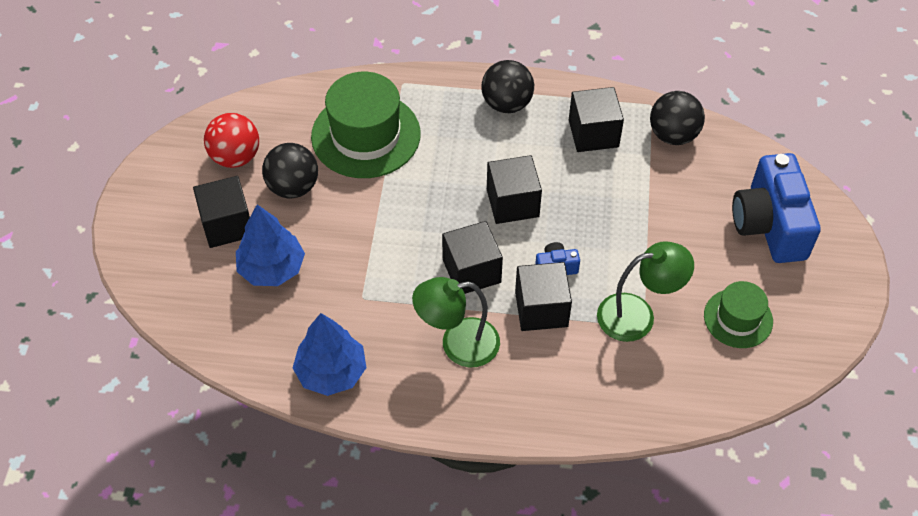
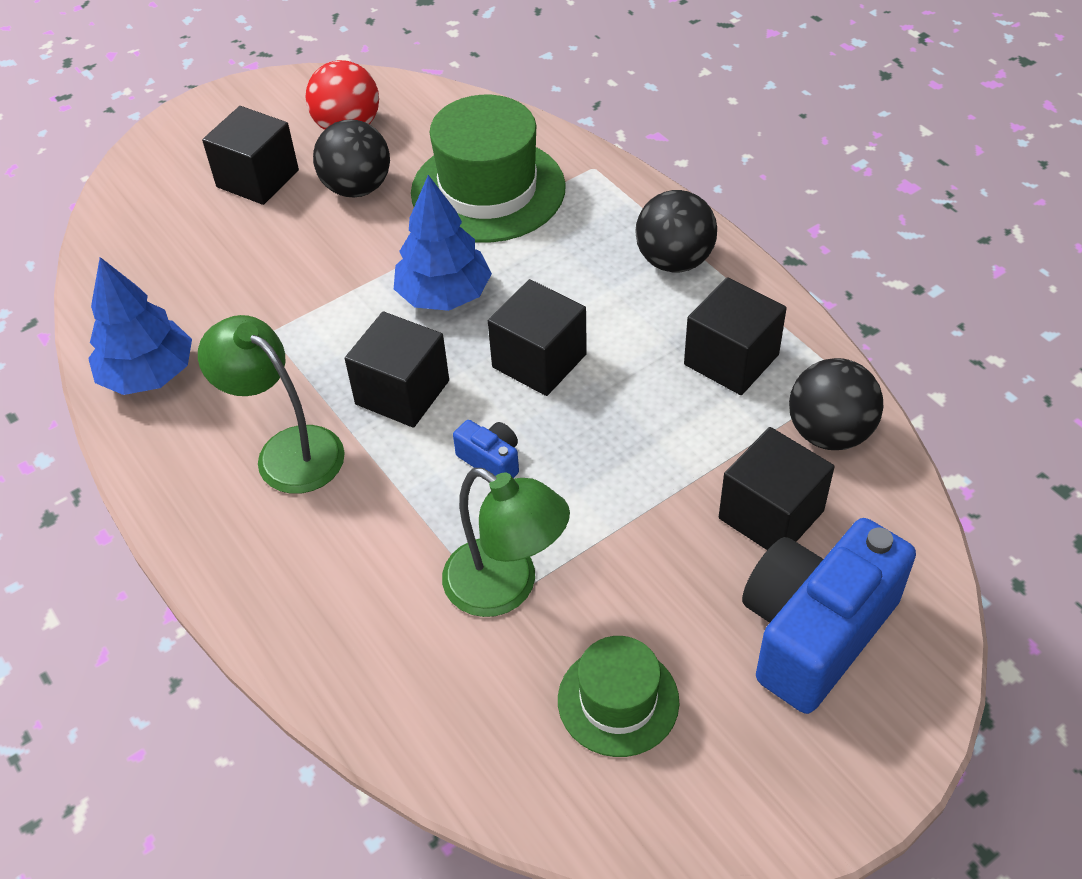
camera: 50 degrees right, 5 degrees down
(272, 268) = (237, 244): blue tree -> blue tree (444, 295)
(541, 309) = (415, 489): black cube -> black cube (771, 514)

